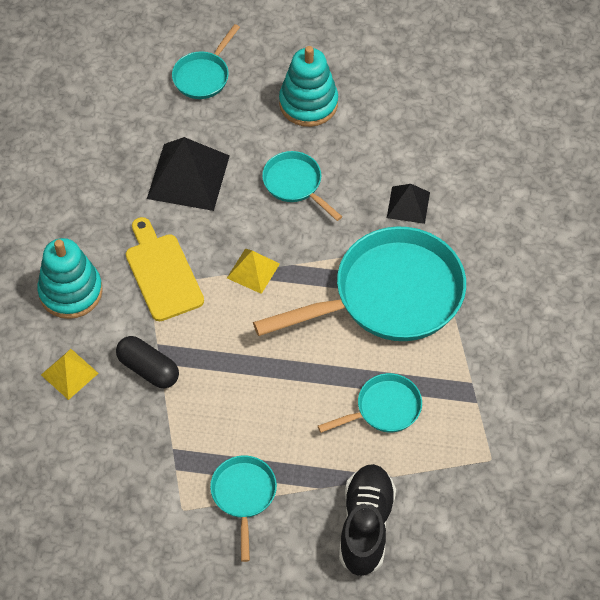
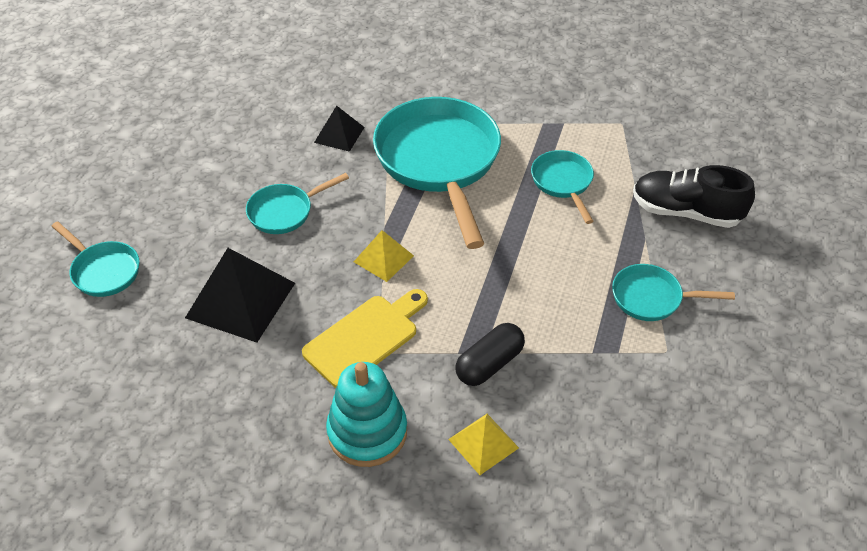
camera: 80 degrees left, 10 degrees down
(162, 273) = (365, 338): yellow cutting board -> yellow cutting board turned 150 degrees clockwise
(308, 103) = (185, 188): turquoise stacking toy -> none

